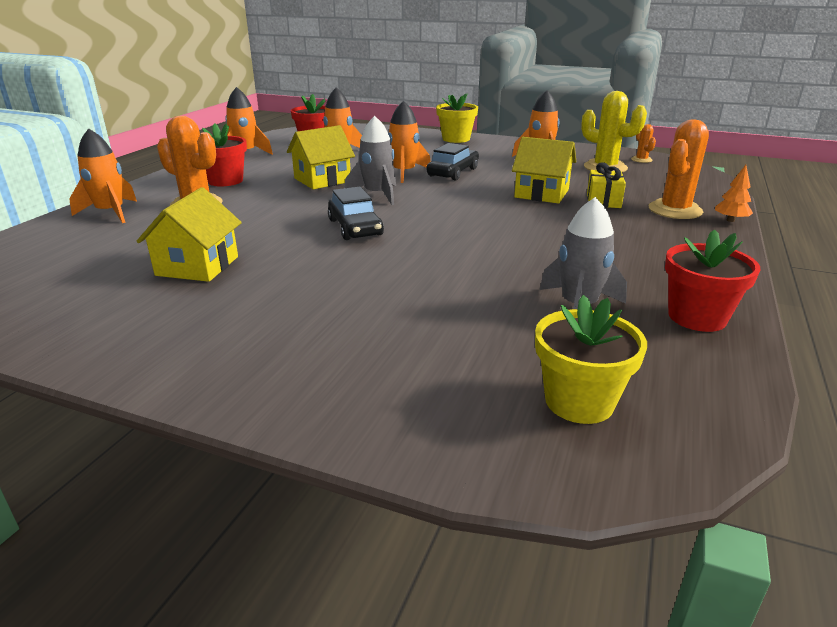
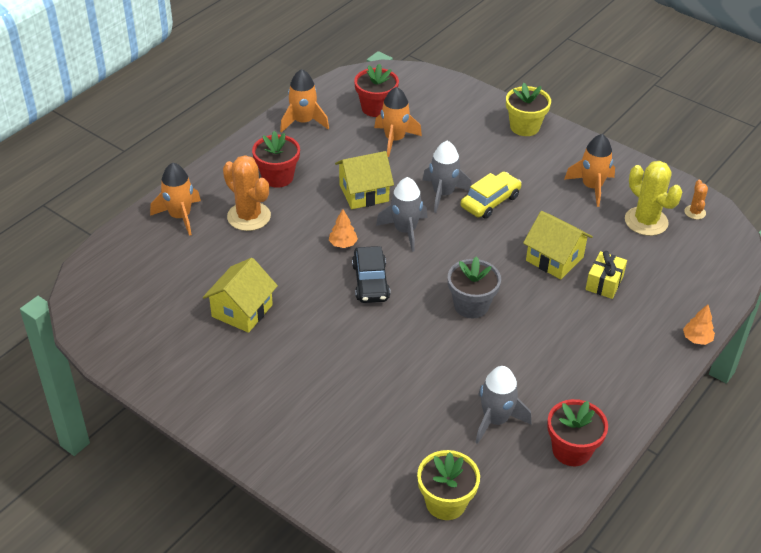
camera: 15 degrees right, 15 degrees up
(312, 209) = (343, 244): none -> orange tree
(404, 173) = (443, 194): orange rocket -> grey rocket
(453, 172) = (490, 201): black car -> yellow car
(479, 229) = (471, 305): none -> grey flower pot
(675, 210) = (659, 312): orange cactus -> none

